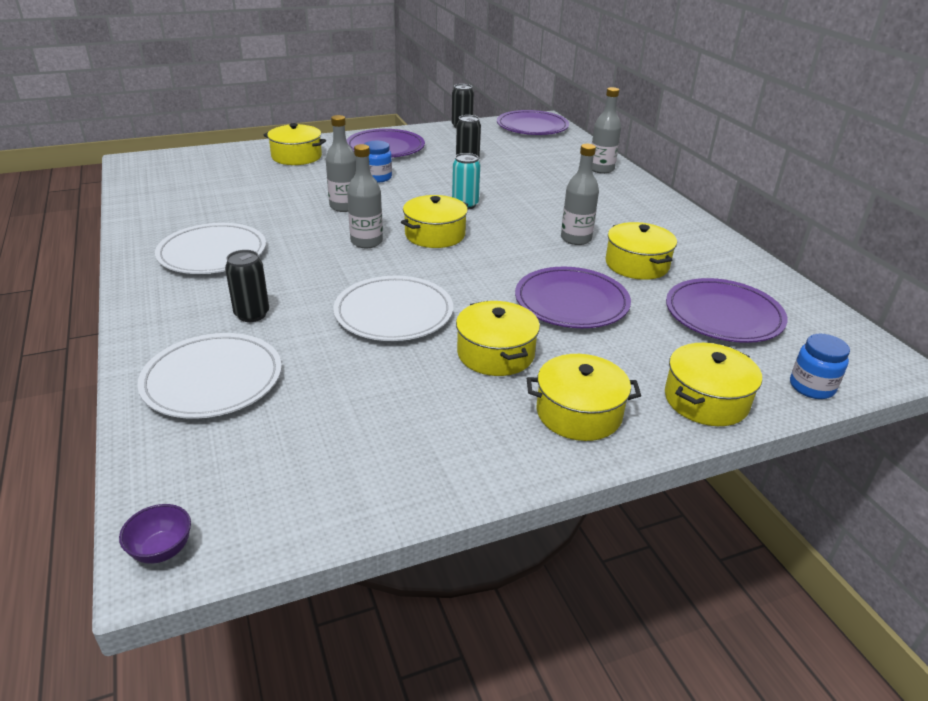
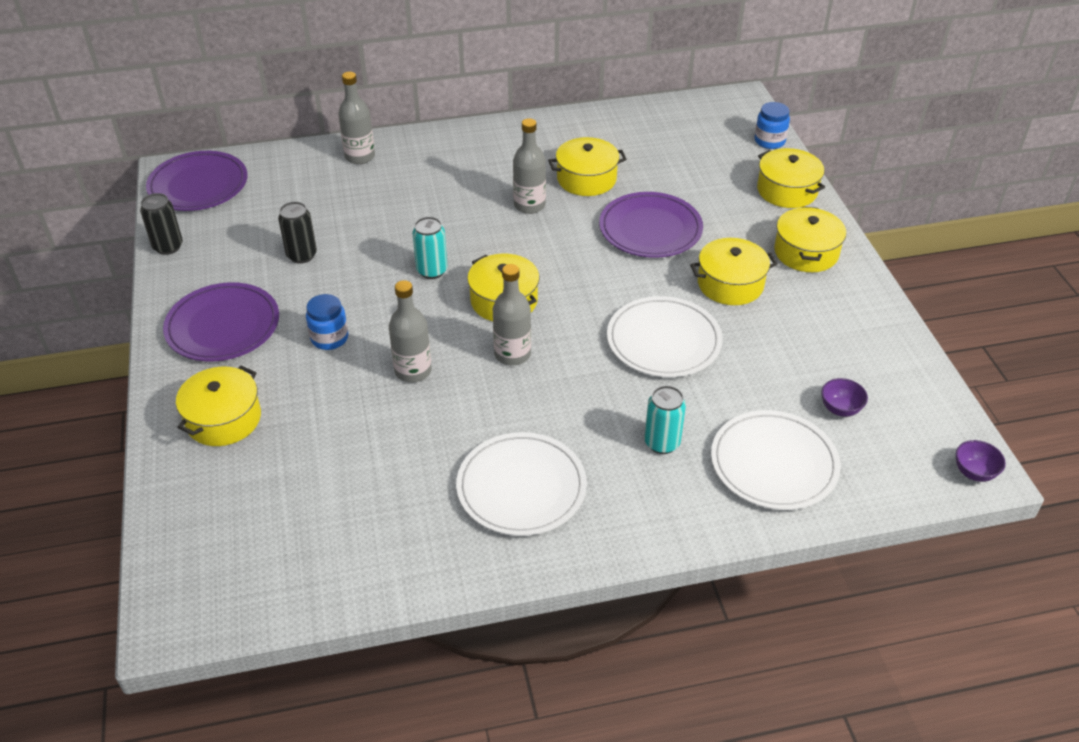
camera: 80 degrees left, 10 degrees up
(252, 314) = (662, 443): black can -> turquoise can
(290, 431) = (840, 409): none -> purple bowl
(723, 315) = (675, 153): purple plate -> none

